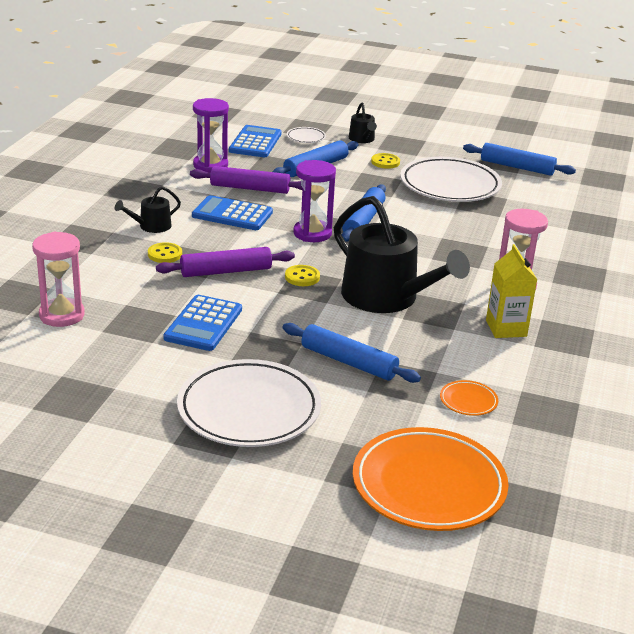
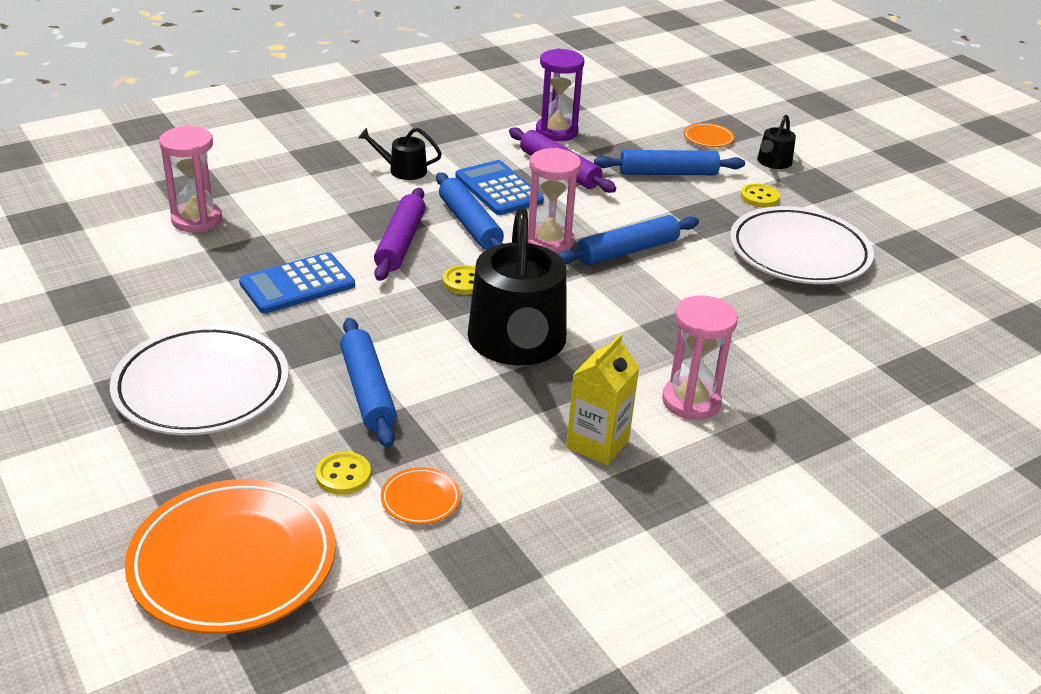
camera: 40 degrees right, 5 degrees up
(165, 254) = (371, 202): yellow button -> yellow button (343, 475)
(226, 271) = (400, 243): purple rolling pin -> purple rolling pin turned 75 degrees clockwise
(255, 142) = (642, 124): blue calculator -> none
(306, 137) = (708, 138): white plate -> orange plate
(312, 233) = (549, 241): purple hourglass -> pink hourglass
(517, 167) = (928, 265): blue rolling pin -> blue rolling pin (470, 224)

